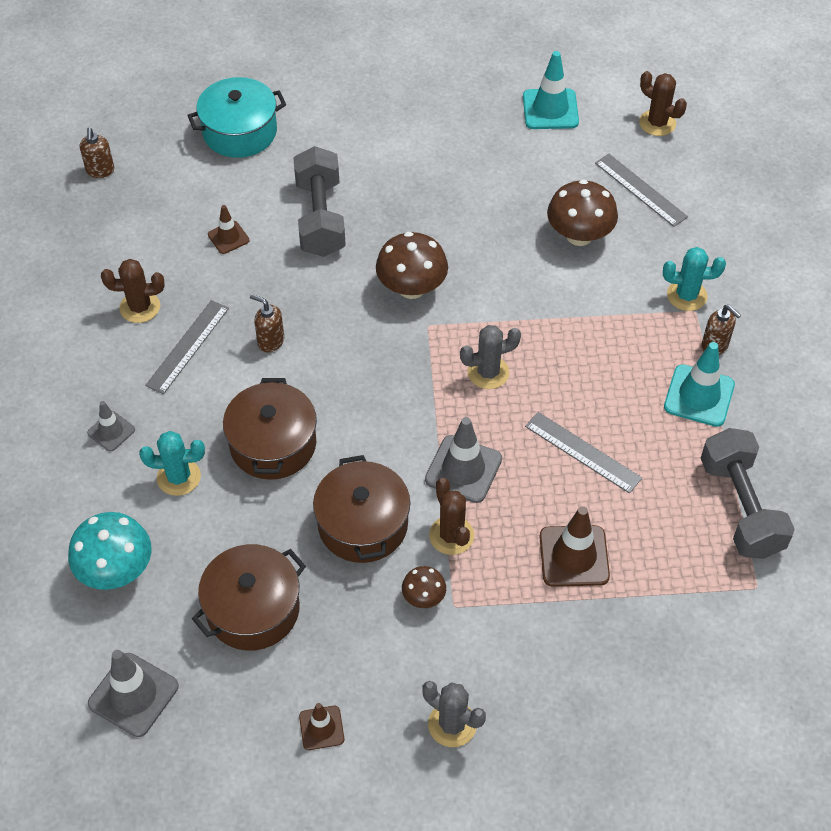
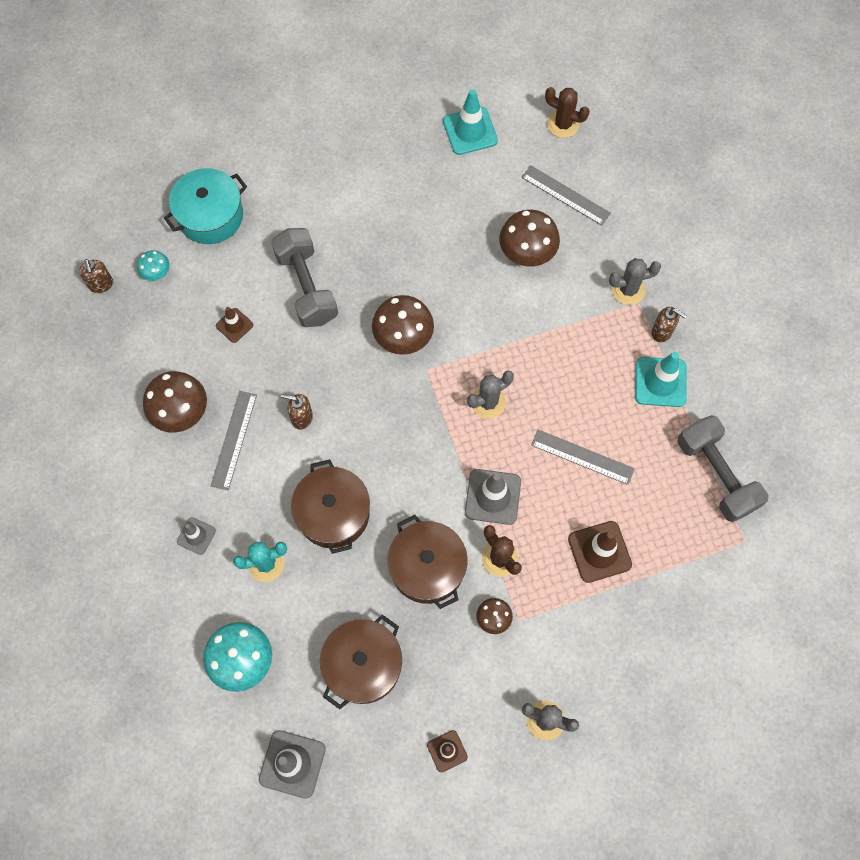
camera: 15 degrees left, 15 degrees up
(140, 307) = (181, 412): brown cactus -> brown mushroom
(163, 172) = (156, 273): none -> turquoise mushroom
(686, 295) = (628, 290): turquoise cactus -> grey cactus

